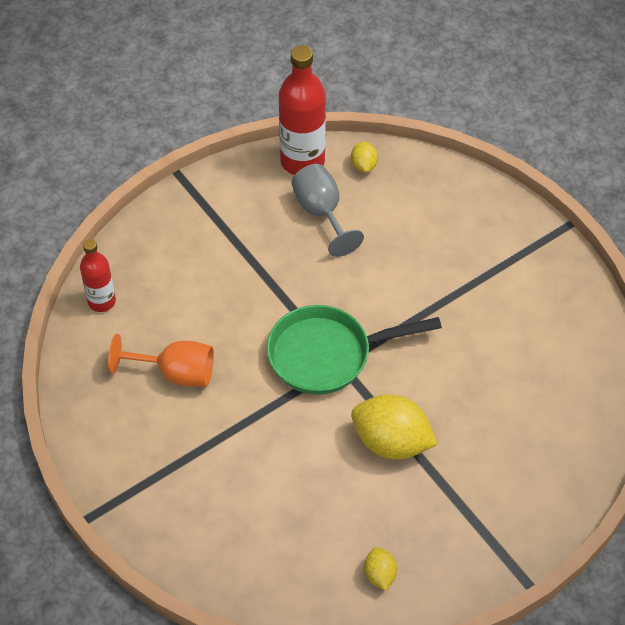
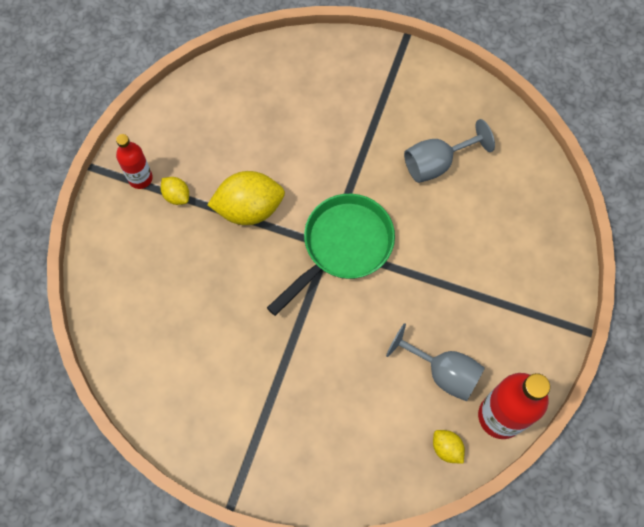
camera: 145 degrees right, 15 degrees up
(102, 301) = (537, 182): red bottle -> red bottle (140, 178)
(175, 373) = (437, 163): orange goblet -> grey goblet
(379, 575) = (196, 115): yellow lemon -> yellow lemon (176, 195)

